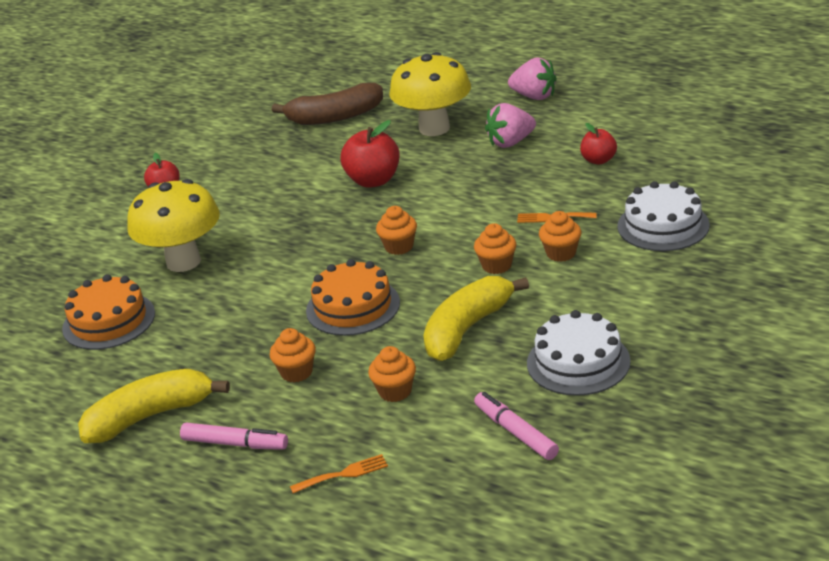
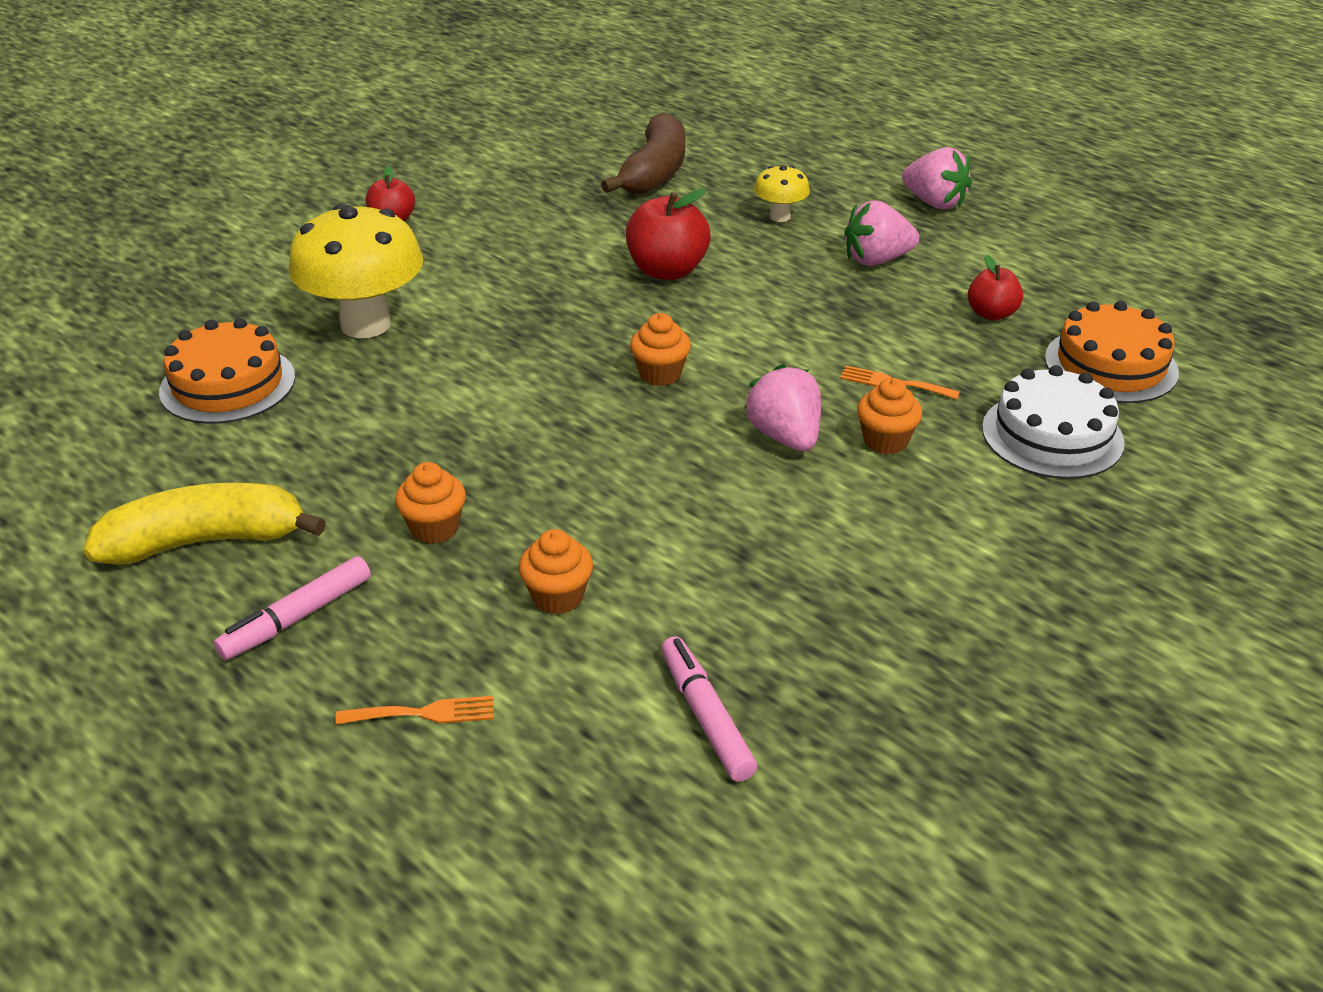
camera: 10 degrees right, 5 degrees up
(235, 444) = (297, 618): pink marker -> pink marker turned 105 degrees clockwise
(334, 117) = (654, 172): brown banana -> brown banana turned 75 degrees counterclockwise
(353, 306) = (557, 447): orange cake -> orange cake (1110, 365)
(434, 128) = (780, 217): yellow mushroom -> yellow mushroom, size x0.48
(467, 328) = (703, 524): yellow banana -> none
(496, 266) = (785, 437): orange cupcake -> pink strawberry
(578, 362) = (846, 623): white cake -> none

